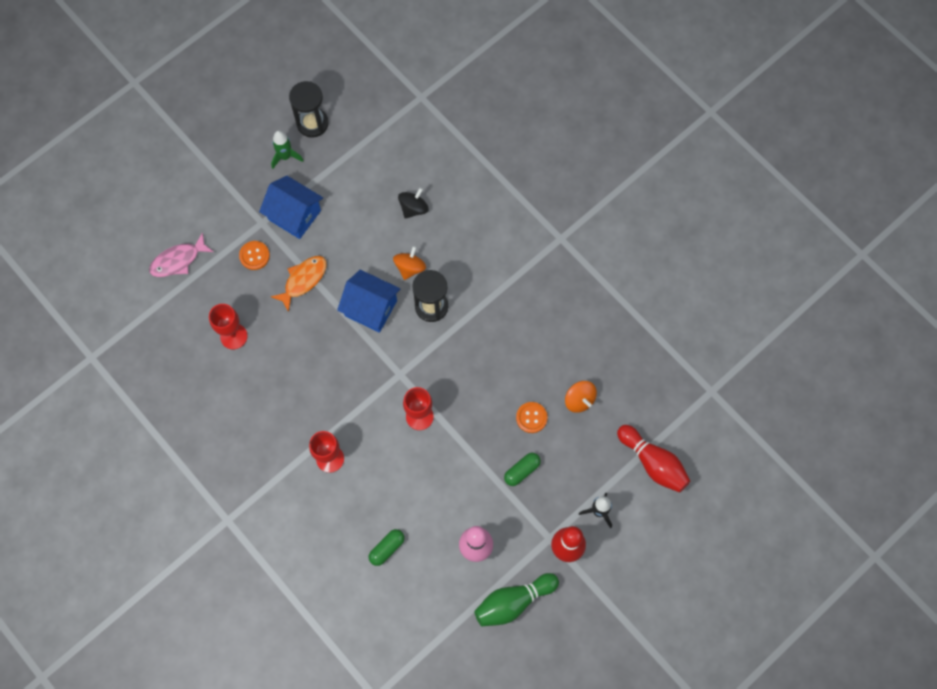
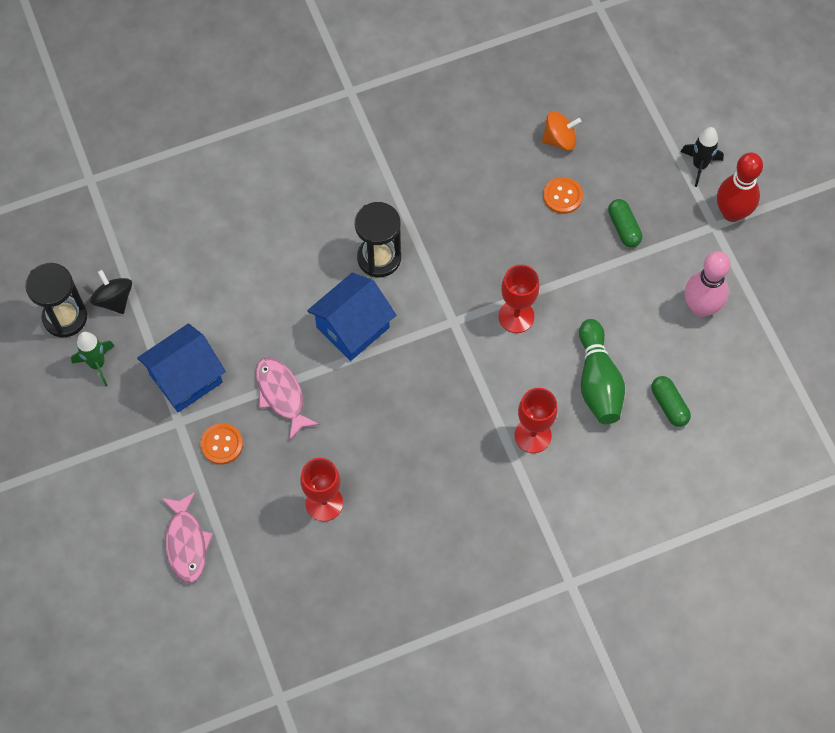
camera: 70 degrees left, 5 degrees down
(303, 280) = (282, 395): orange fish -> pink fish
(410, 268) = (318, 266): orange spinning top -> none
(413, 208) = (240, 236): black spinning top -> black spinning top (114, 299)
(513, 602) = (777, 288): green bowling pin -> green bowling pin (598, 381)
(653, 463) = (661, 92): red bowling pin -> none

